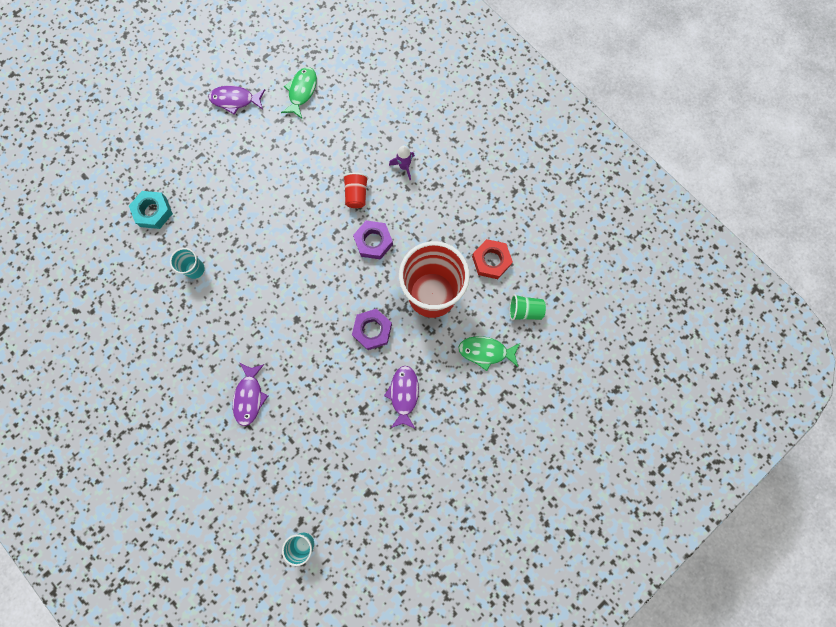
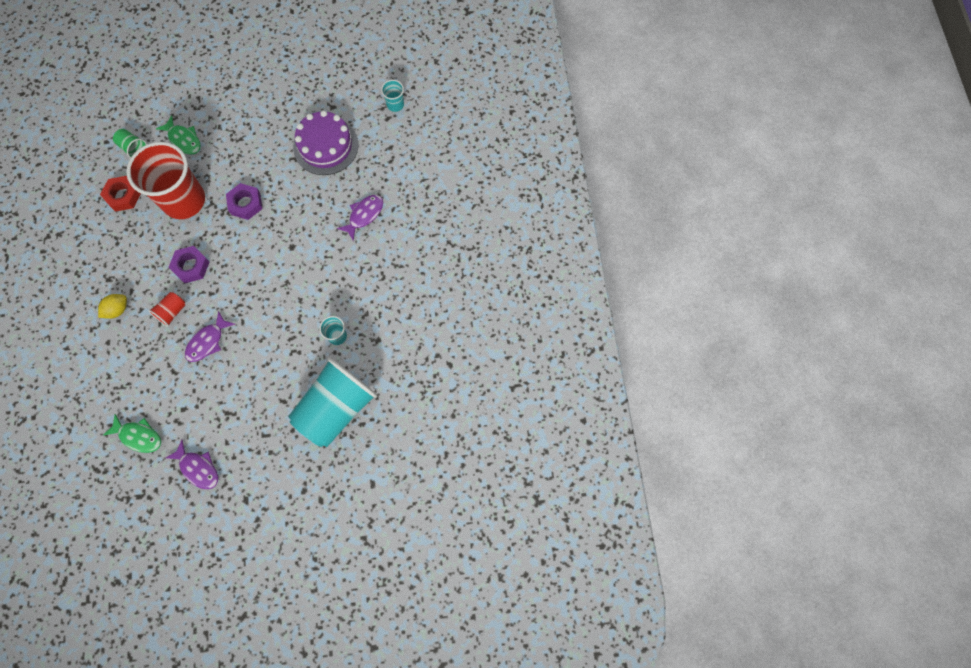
camera: 145 degrees left, 5 degrees down
(153, 212) = (336, 408): turquoise nut -> turquoise cup
(302, 92) = (138, 436): green fish -> green fish turned 120 degrees counterclockwise
(341, 443) = (326, 146): none -> purple cake
(403, 394) = (260, 149): purple fish -> purple fish (207, 341)
(404, 166) = (117, 310): purple rocket -> yellow lemon

